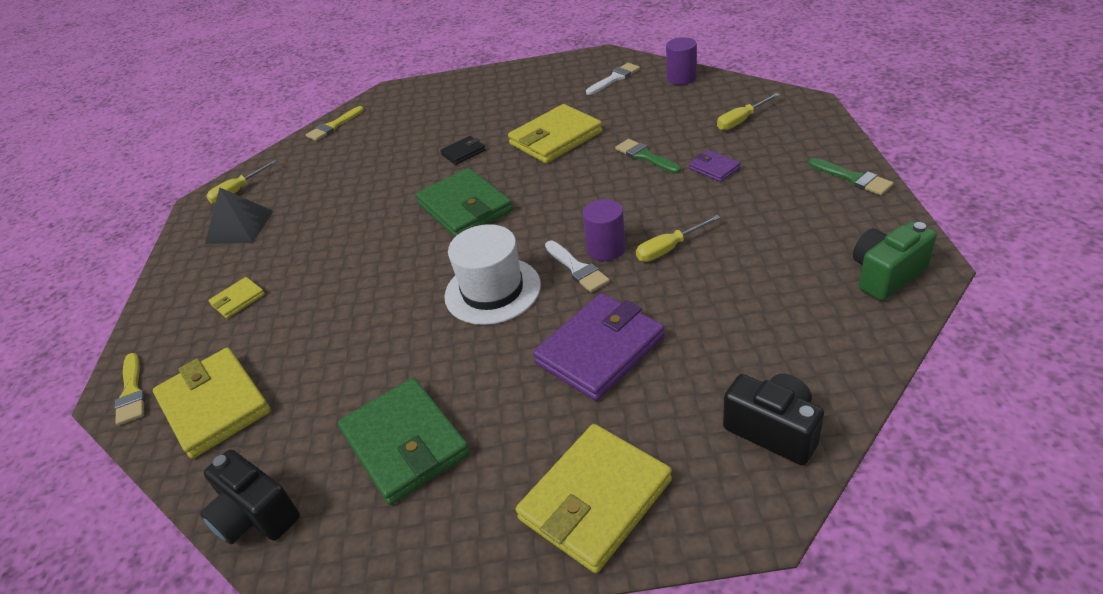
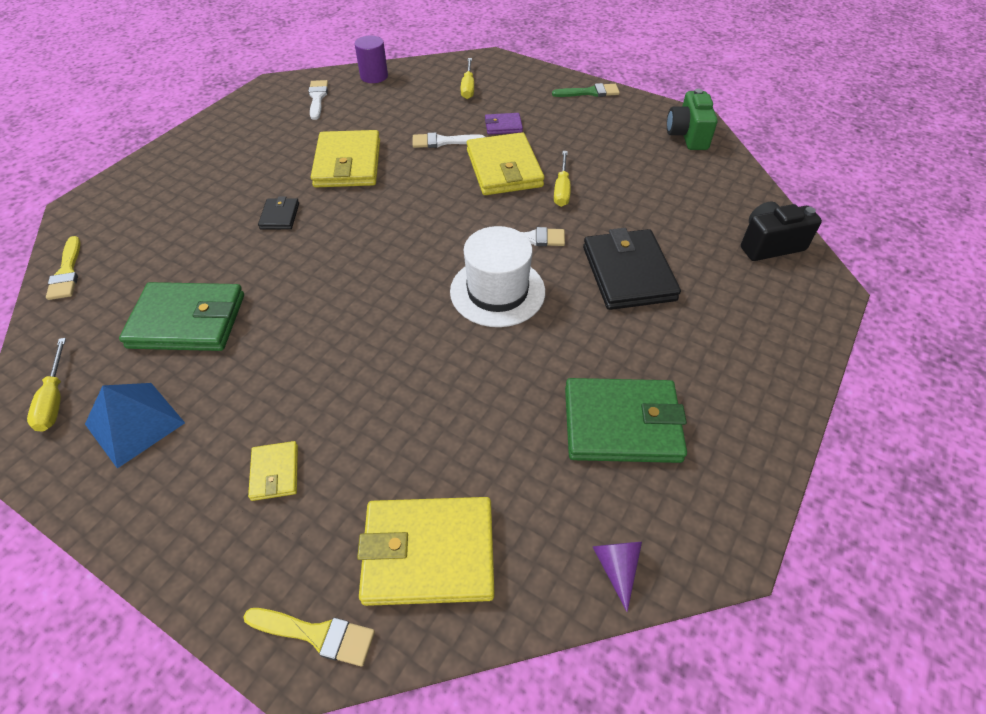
camera: 60 degrees left, 10 degrees up
(240, 227) = (135, 423): black pyramid -> blue pyramid
(256, 516) = (616, 567): black camera -> purple cone
(465, 207) = (364, 254): green wallet -> green wallet (187, 321)
(595, 499) = (763, 347): yellow wallet -> yellow wallet (504, 168)
(600, 350) = (628, 273): purple wallet -> black wallet
(606, 249) = (524, 214): purple cylinder -> none
(645, 156) = (443, 141): green brush -> white brush

